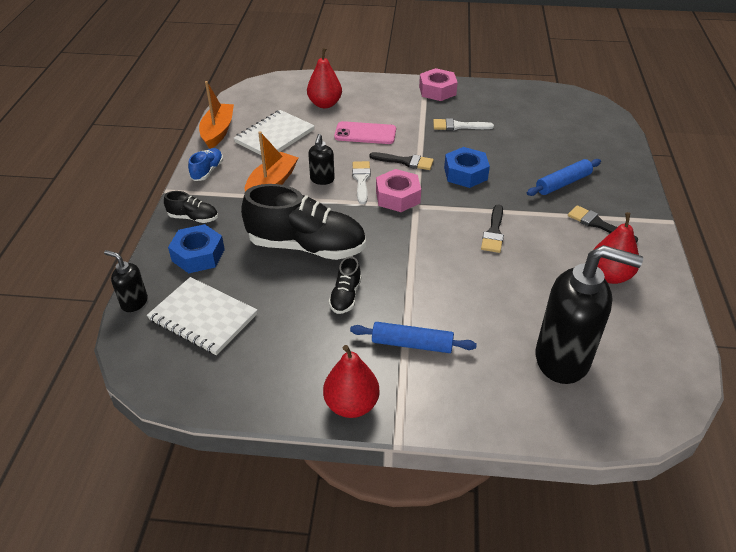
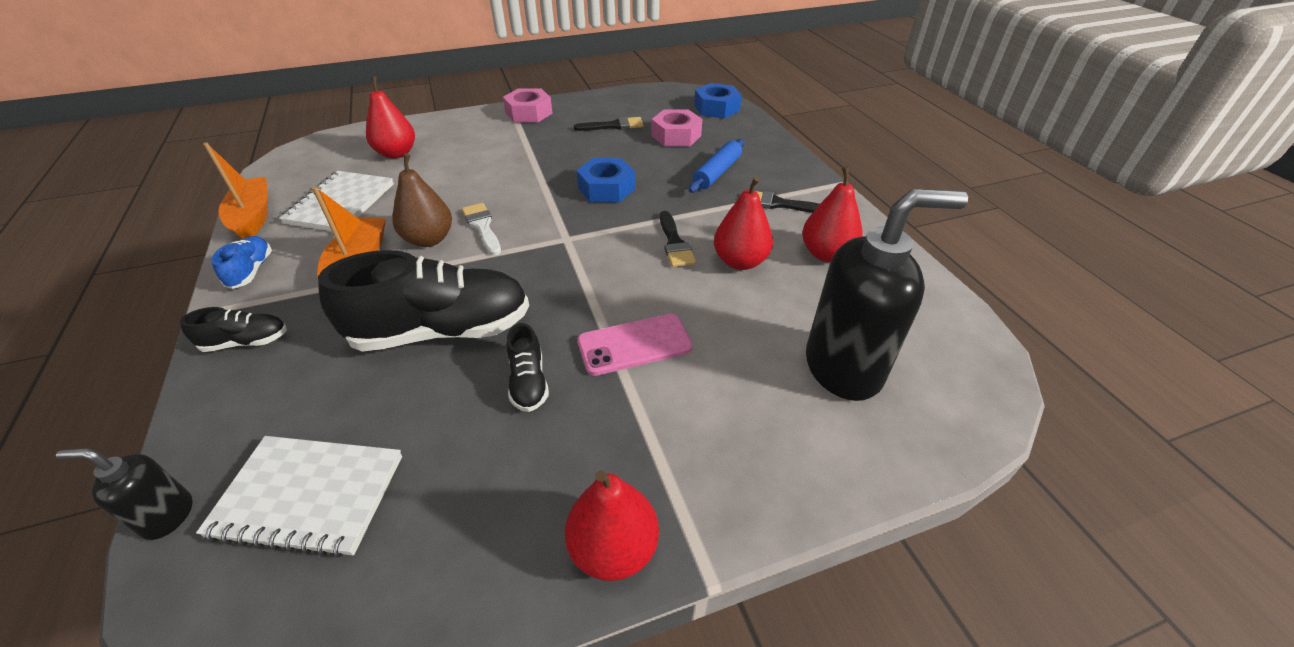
camera: 25 degrees left, 0 degrees up
(198, 255) = (270, 396): blue nut -> blue nut (716, 108)
(322, 180) = (429, 239): black soap dispenser -> brown pear
(365, 133) = (463, 174): pink phone -> pink phone (634, 345)
(397, 197) = (538, 234): pink nut -> pink nut (676, 136)
(405, 162) = (528, 193): black brush -> black brush (613, 126)
(412, 344) = (652, 417): blue rolling pin -> none
(458, 126) = (571, 142): white brush -> none
(535, 261) = (740, 262): none -> red pear

